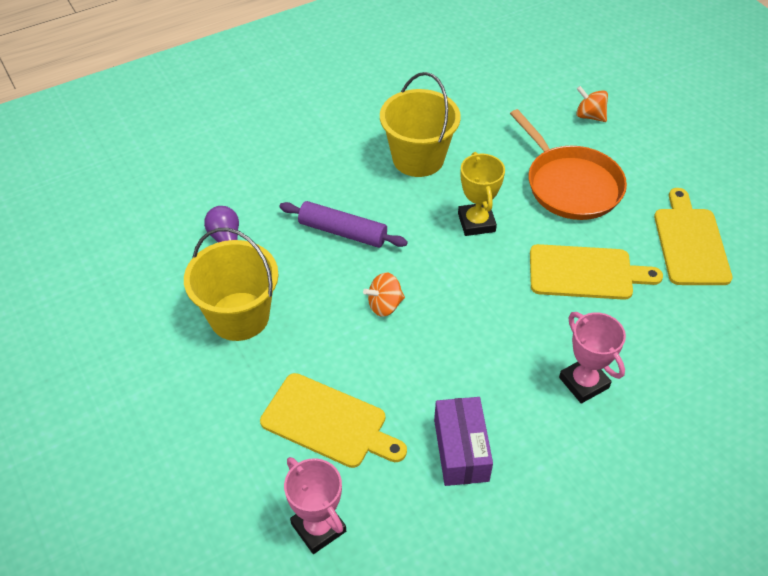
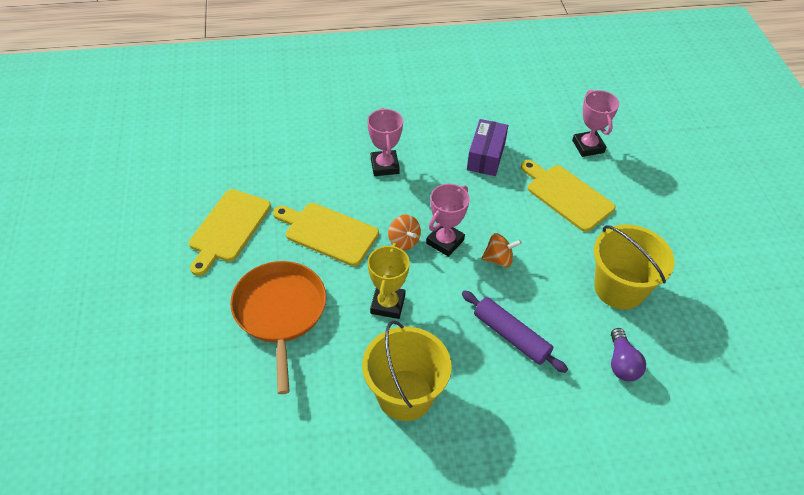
camera: 160 degrees left, 0 degrees up
(454, 306) = (445, 241): none -> pink trophy
(589, 116) = (198, 385): orange spinning top -> orange spinning top (403, 241)

